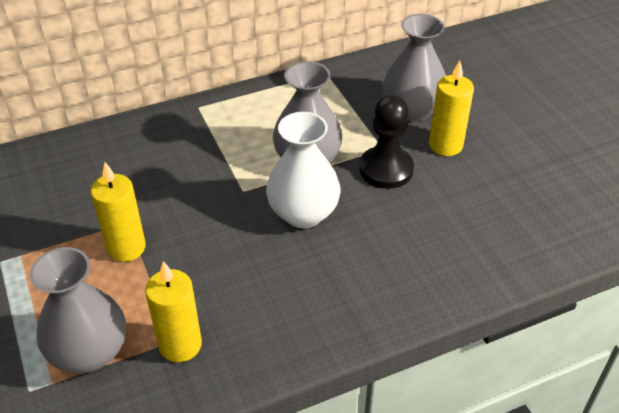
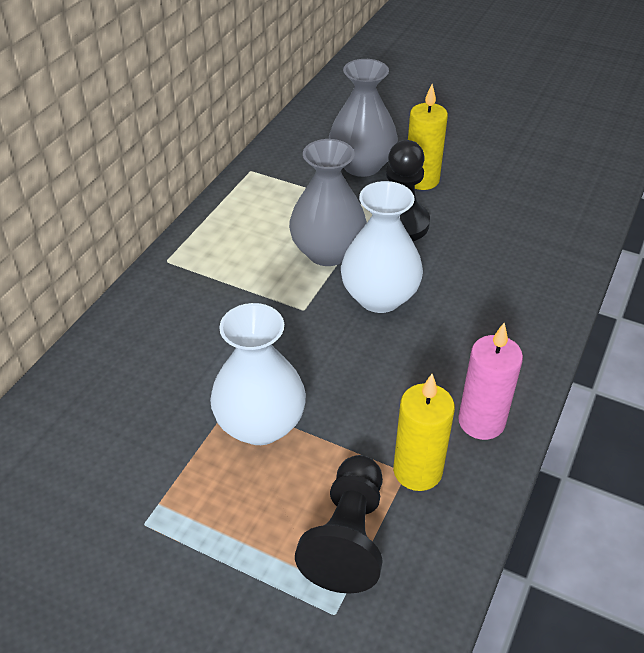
camera: 40 degrees left, 0 degrees up
(89, 352) = (347, 537): grey vase -> black pawn
(126, 247) = (260, 424): yellow candle -> white vase
(263, 344) = (481, 421): none -> pink candle

